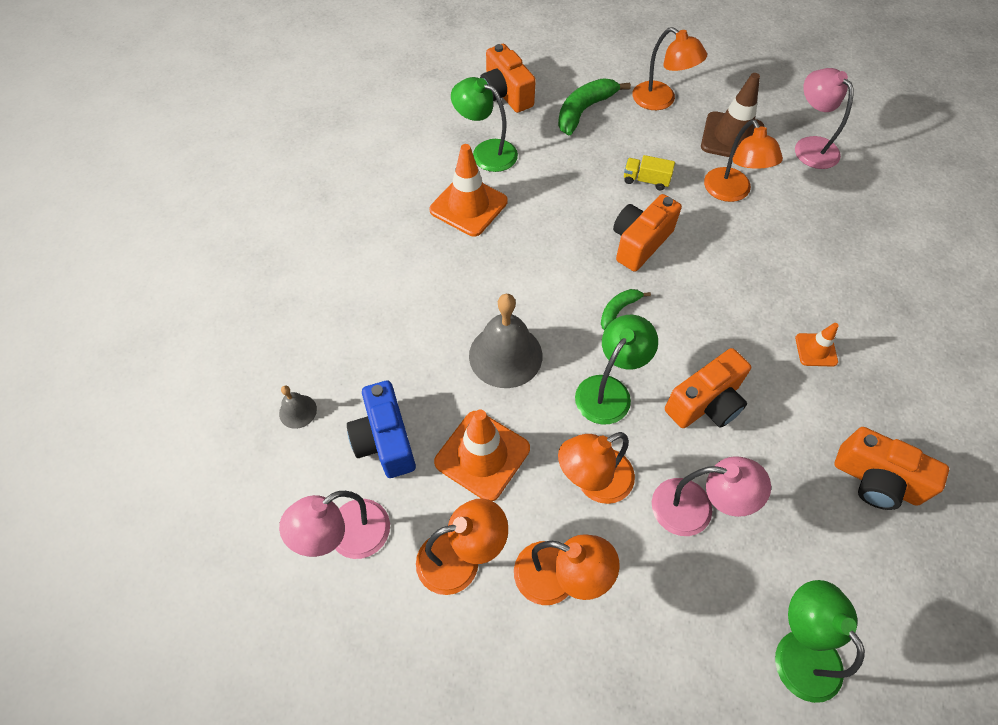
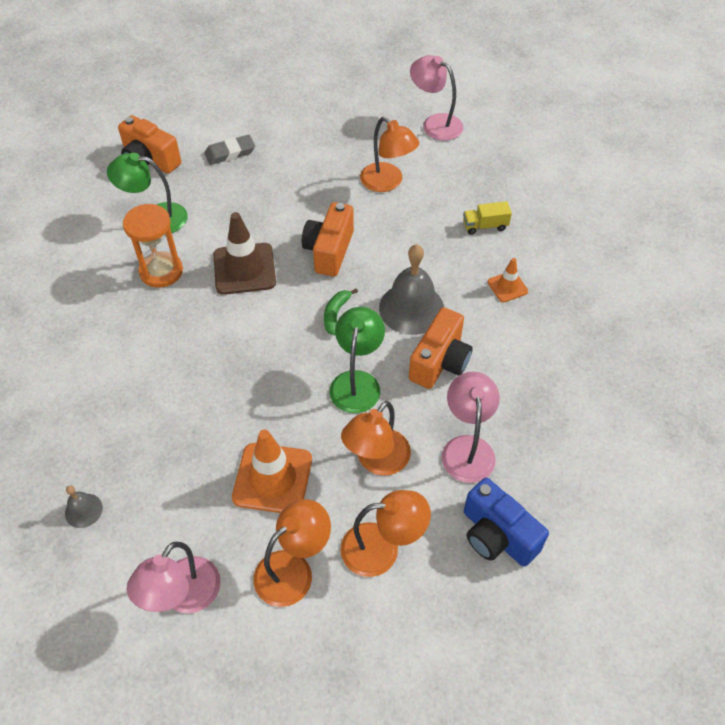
camera: 25 degrees left, 5 degrees down
(385, 440) = (179, 502): blue camera -> blue camera (497, 535)
(468, 206) = (161, 271): orange traffic cone -> orange hourglass
(505, 355) = (254, 387): grey bell -> grey bell (411, 308)
(584, 110) = (230, 153): green banana -> grey eraser
(646, 180) = (311, 196): yellow truck -> yellow truck (485, 226)
(661, 101) = (294, 123): orange lamp -> none
(695, 509) = (467, 448): pink lamp -> pink lamp turned 75 degrees counterclockwise
(732, 137) = (368, 136): brown traffic cone -> brown traffic cone (244, 269)
(799, 650) = (588, 519): green lamp -> none
(875, 480) = (592, 370): orange camera -> none

